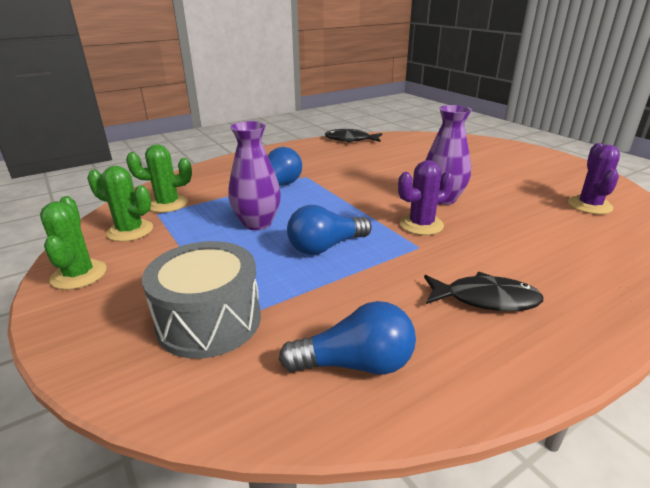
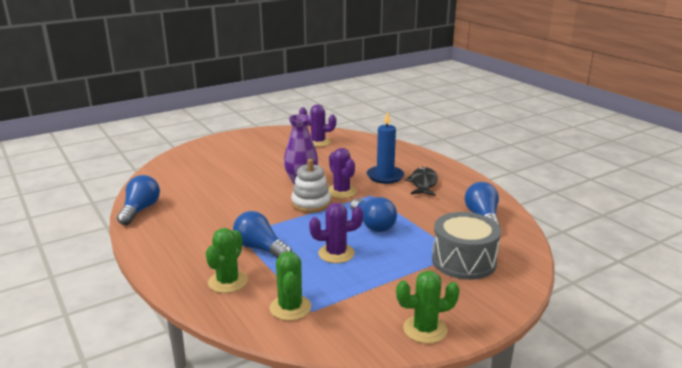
camera: 90 degrees left, 5 degrees down
(130, 231) = (348, 319): green cactus -> green cactus (228, 282)
(257, 223) = (336, 253): purple vase -> purple cactus
(350, 140) = (140, 210): black fish -> blue light bulb
(379, 206) = (311, 203): none -> white stacking toy
(494, 260) = (385, 176): none -> blue candle

